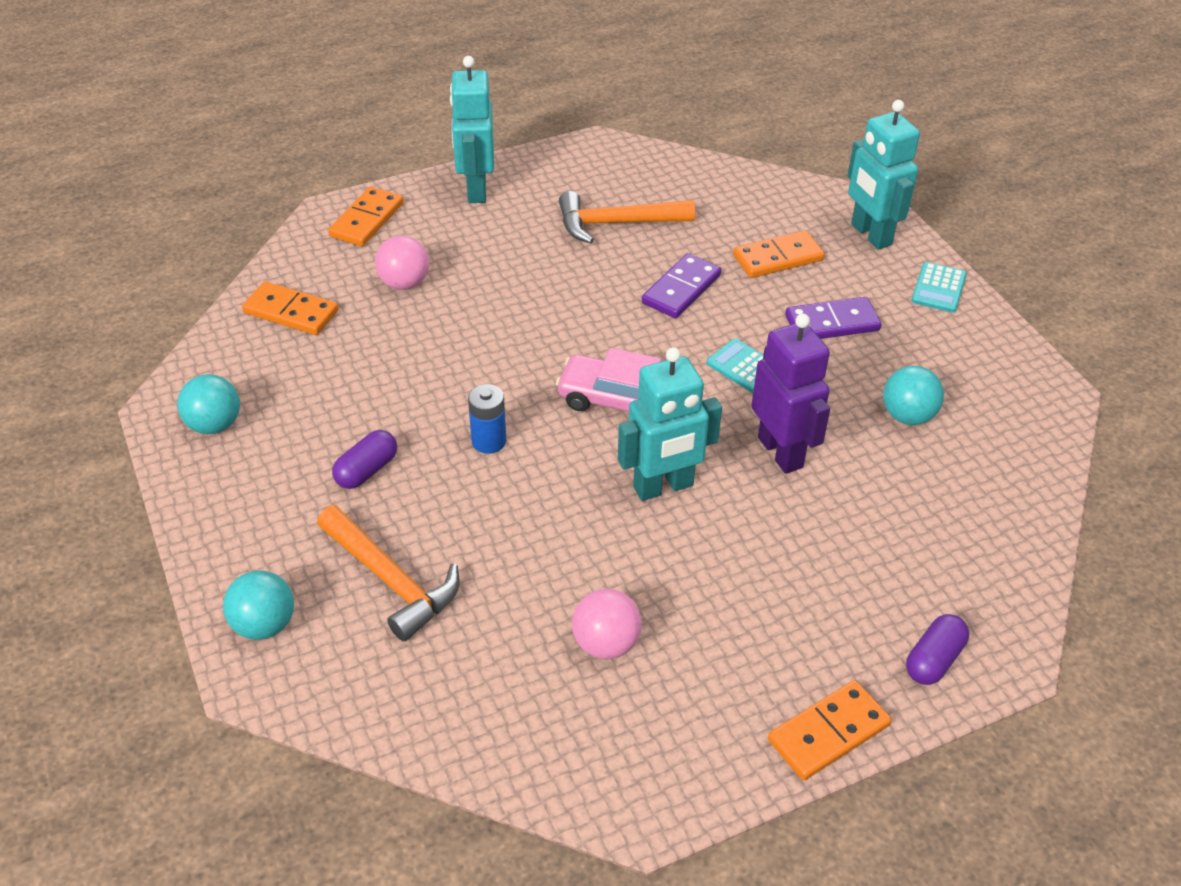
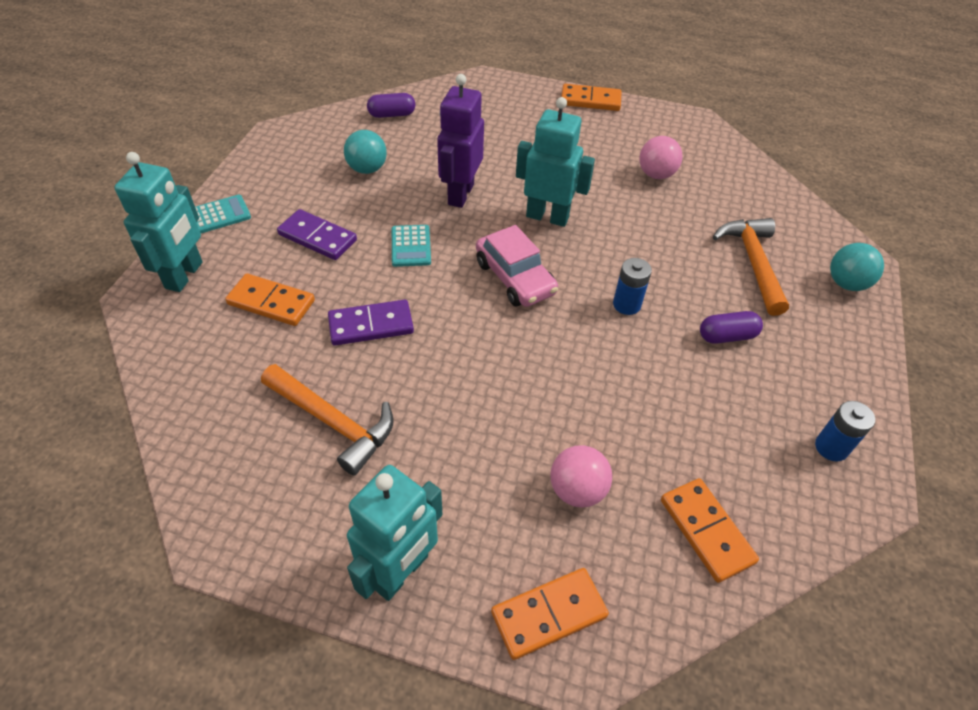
camera: 140 degrees left, 5 degrees up
(214, 425) = (831, 447): turquoise ball -> blue battery
(933, 660) = (514, 94): purple capsule -> purple capsule (392, 114)

